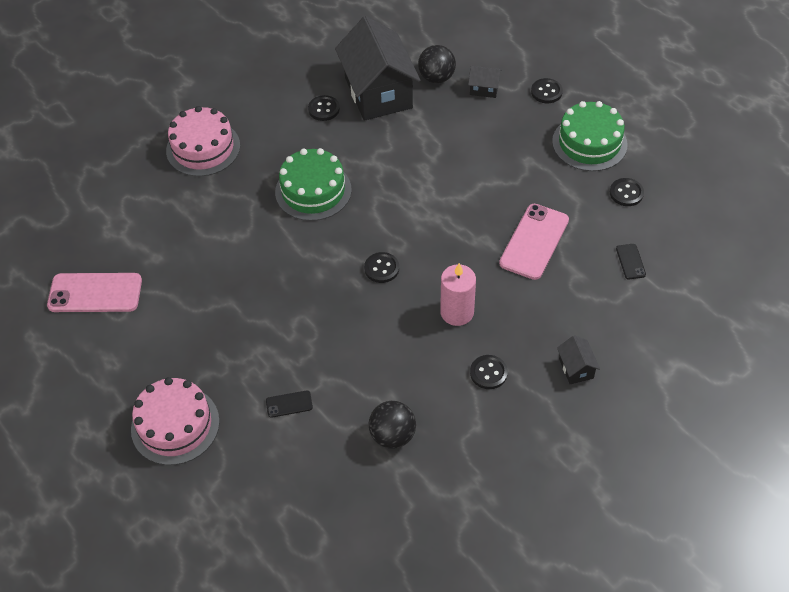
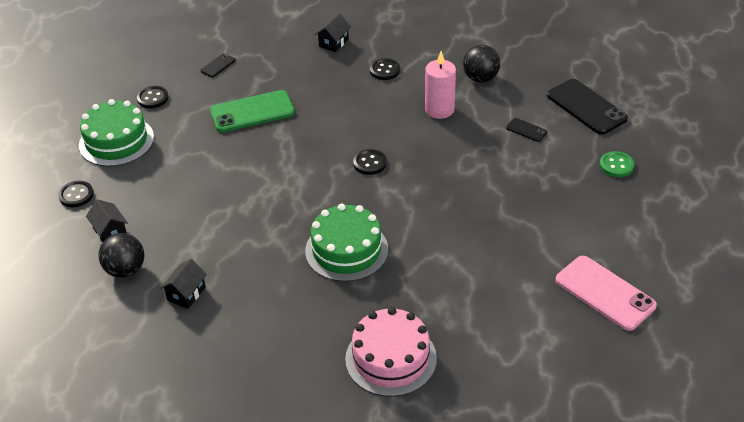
camera: 135 degrees left, 10 degrees down
(175, 425) = (616, 165): pink cake -> green button
(259, 478) = (586, 107): none -> black phone
(324, 109) = (248, 314): black button -> none
(378, 93) = (186, 294): black house -> black house, size x0.41
(457, 312) = (358, 108): pink candle -> pink candle (439, 109)
(534, 242) = (252, 112): pink phone -> green phone

